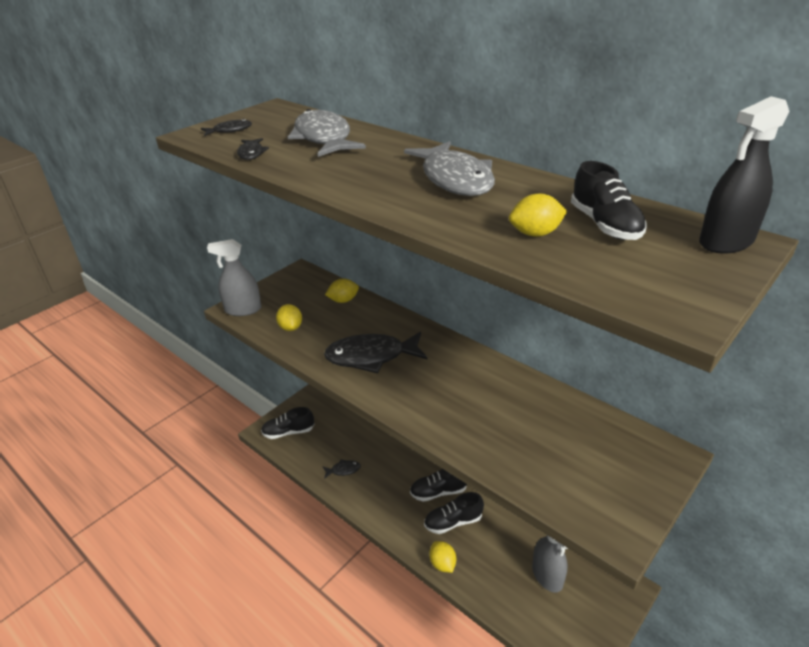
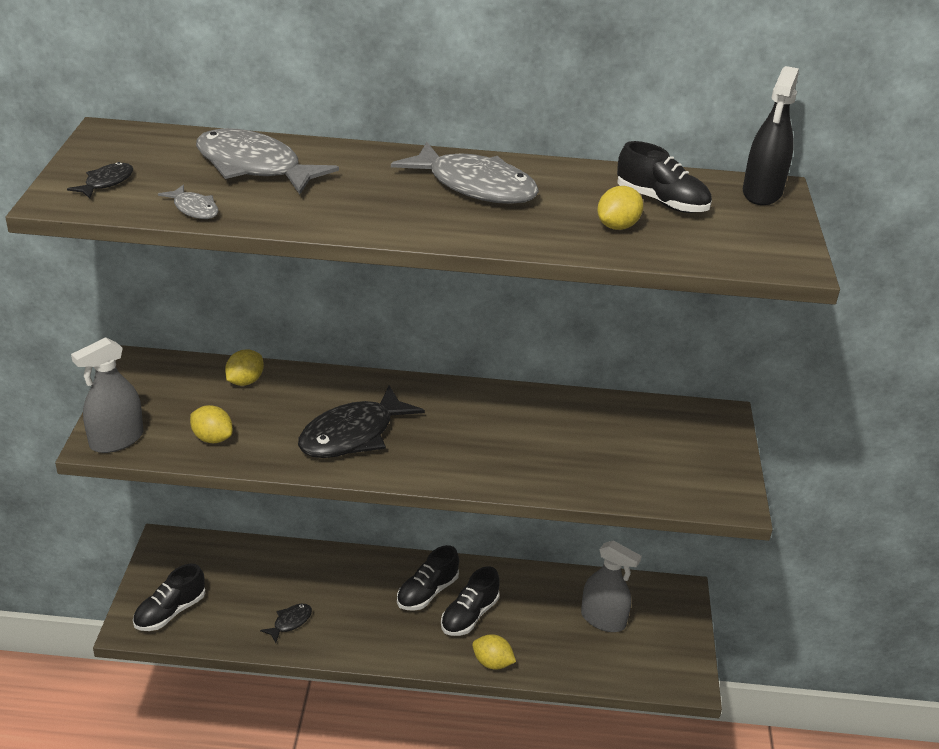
camera: 40 degrees left, 0 degrees up
(251, 153) = (194, 209): black fish -> grey fish

